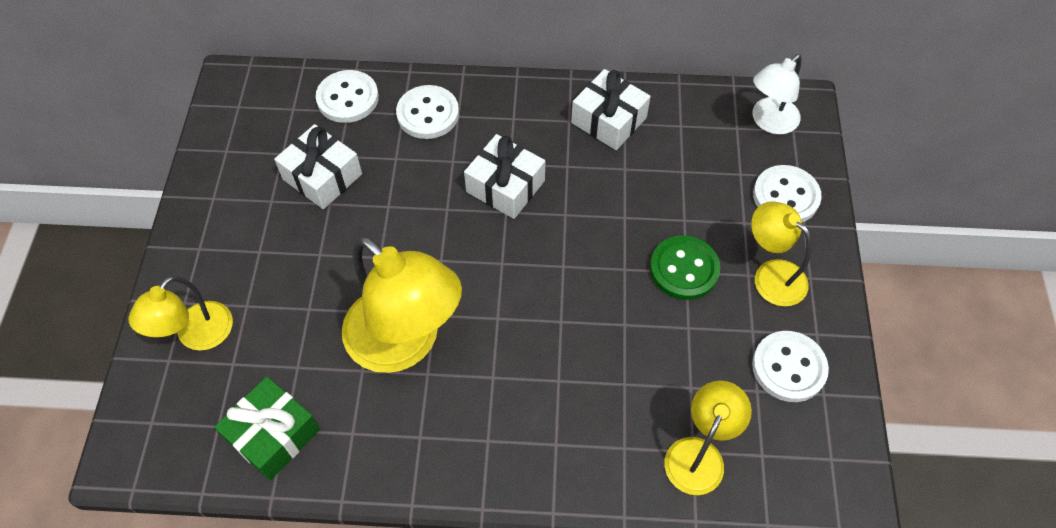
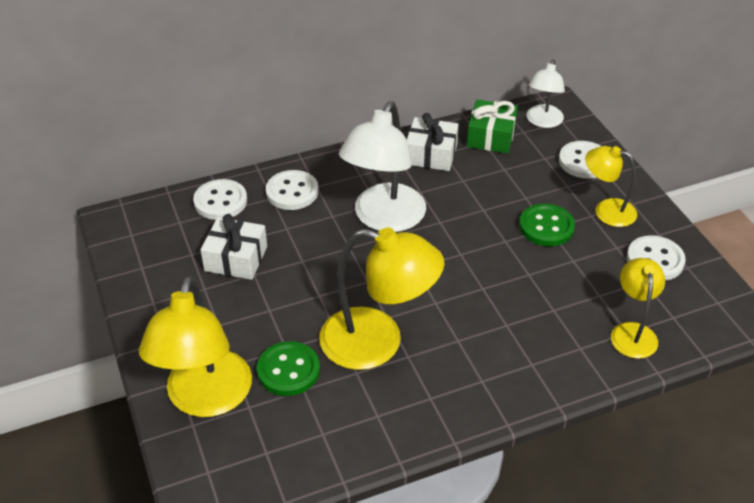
camera: 25 degrees left, 15 degrees down
(197, 336) = (206, 399): yellow lamp -> yellow lamp, size x1.74
(273, 435) = (316, 440): green gift -> green gift (491, 136)
(295, 337) = (288, 370): none -> green button
(505, 186) = (384, 219): white gift -> white lamp

